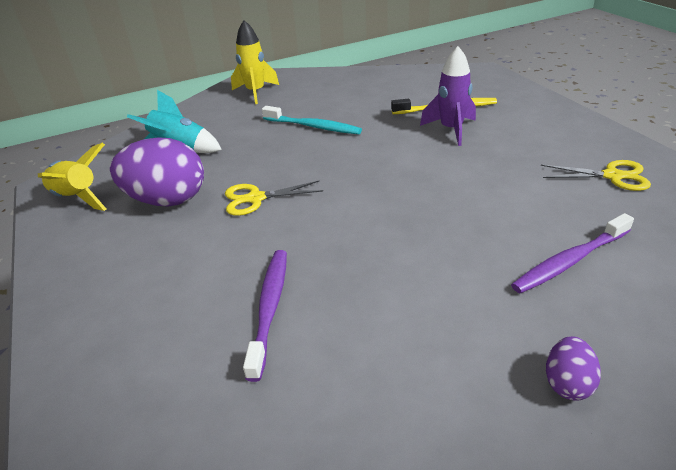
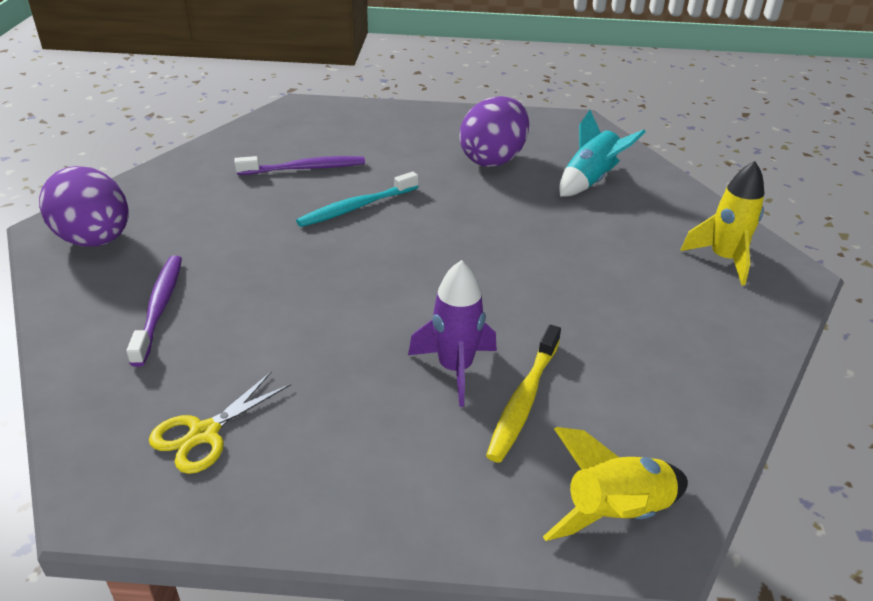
camera: 115 degrees right, 0 degrees up
(77, 198) = (539, 127): yellow rocket -> yellow rocket (615, 514)
(256, 198) = (448, 196): yellow scissors -> none
(269, 308) = (304, 168): purple toothbrush -> purple toothbrush turned 45 degrees counterclockwise
(313, 126) = (571, 269): turquoise toothbrush -> turquoise toothbrush (356, 207)
(567, 383) = (95, 240): purple egg -> purple egg, size x2.11

